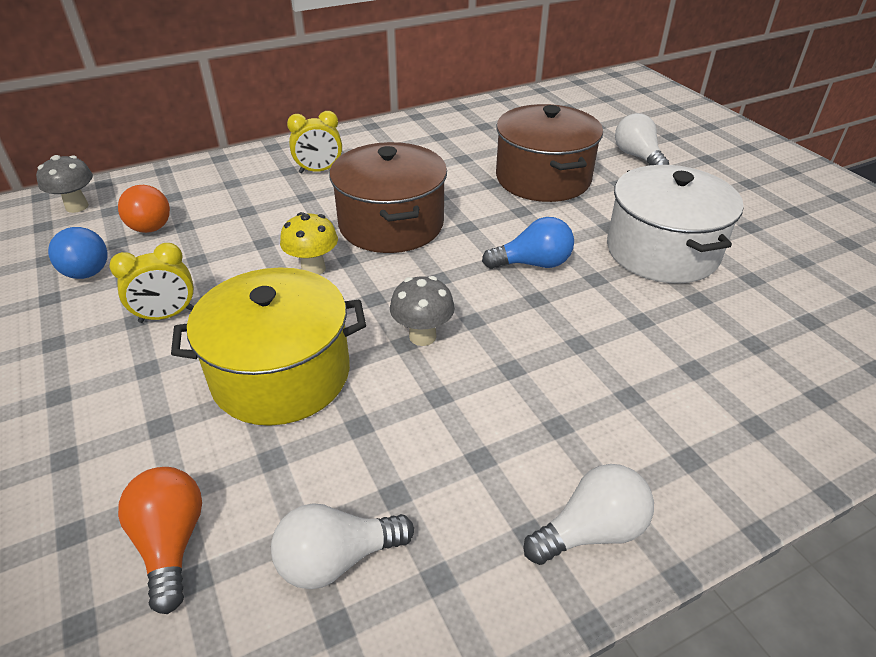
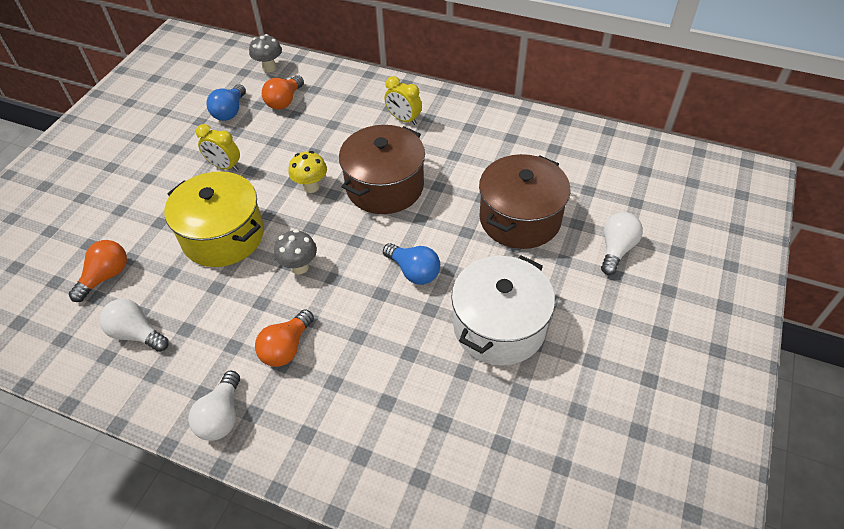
camera: 50 degrees right, 10 degrees up
(536, 409) = (286, 348): none -> orange light bulb
(591, 531) = (221, 416): white light bulb -> white light bulb turned 75 degrees clockwise

